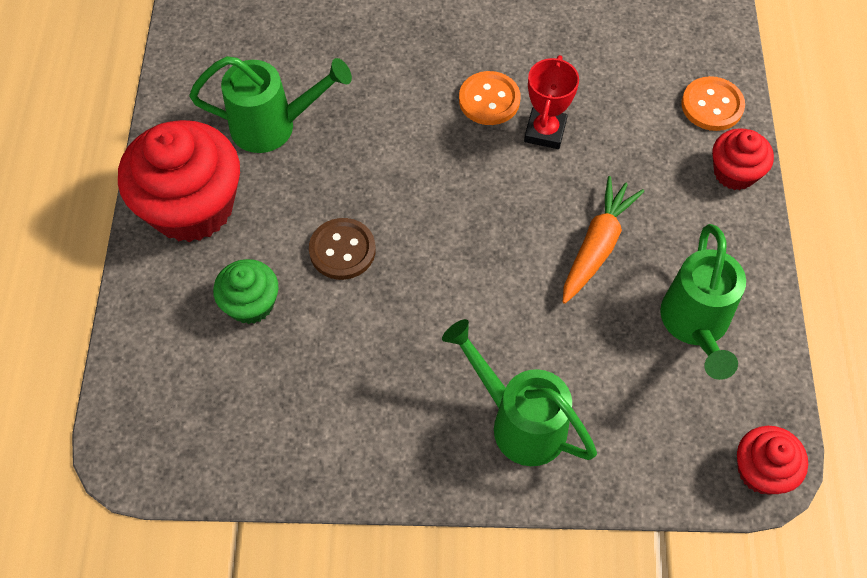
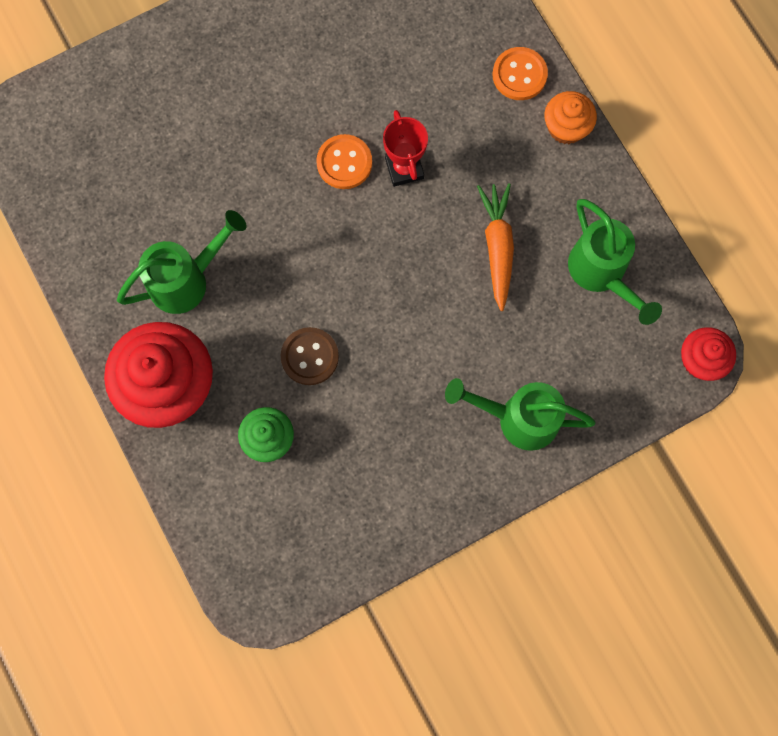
camera: 30 degrees left, 15 degrees up
(734, 172) = (566, 127): red cupcake -> orange cupcake

